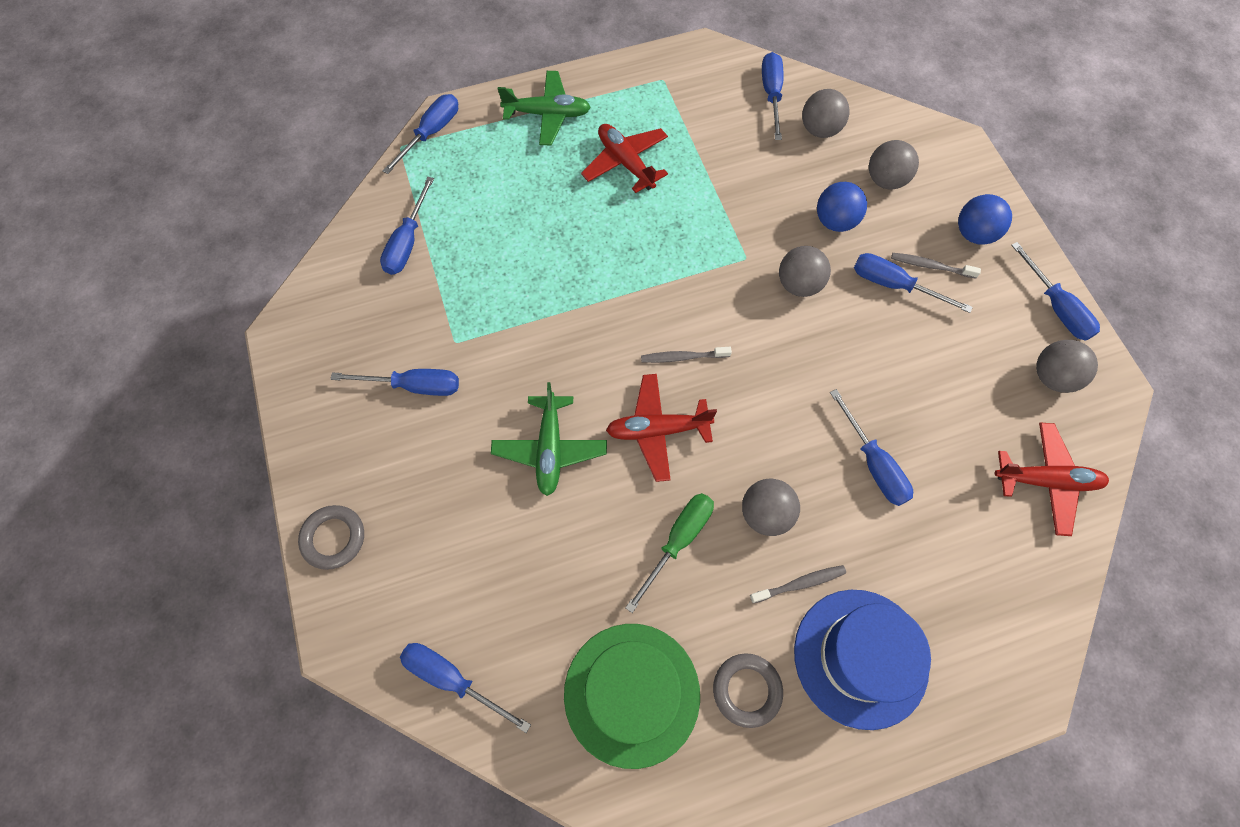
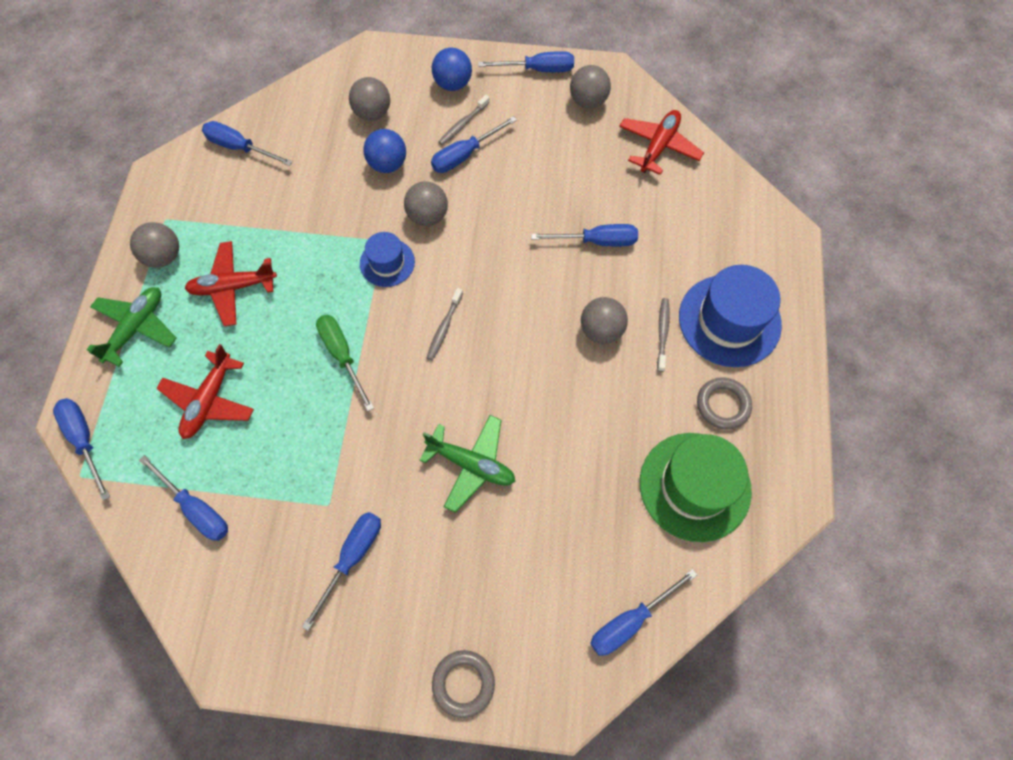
camera: 65 degrees left, 0 degrees up
(657, 430) = (497, 375): red plane -> red plane (209, 401)
(678, 541) = (594, 401): green screwdriver -> green screwdriver (342, 355)
(724, 273) = (387, 263): none -> blue hat
(820, 130) = (297, 132): grey ball -> grey ball (164, 256)

